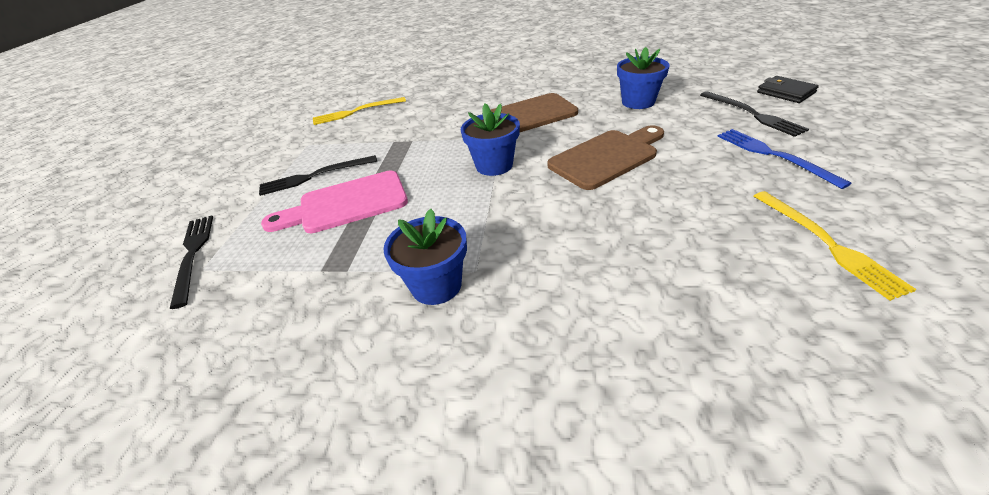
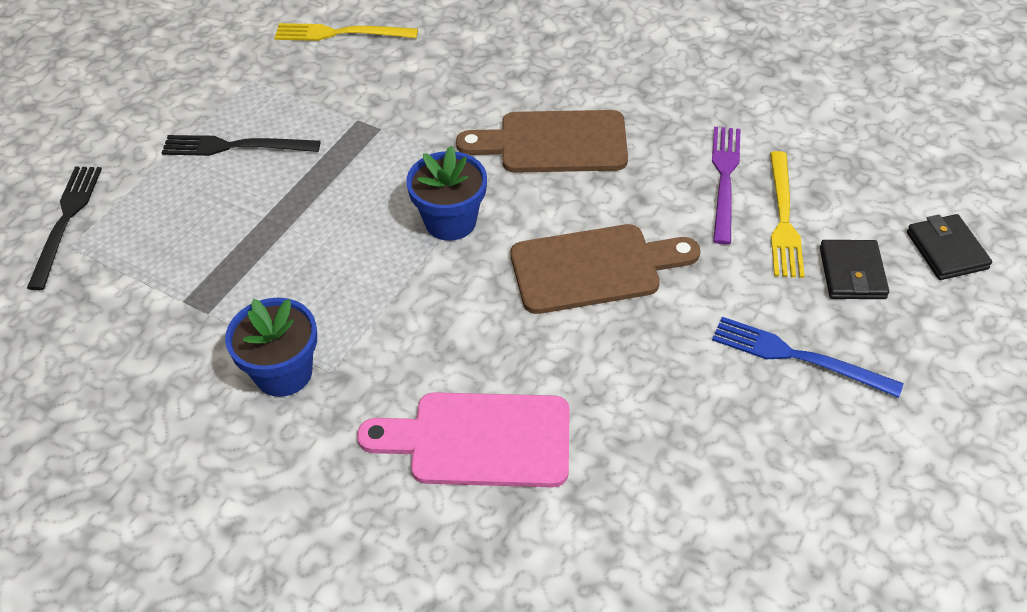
camera: 20 degrees right, 10 degrees up
(346, 204) = (250, 213): pink cutting board -> pink cutting board (480, 440)
(638, 102) = (724, 179): blue flower pot -> purple fork
(752, 114) = (852, 273): black fork -> black wallet
(773, 155) = (798, 357): blue fork -> blue fork turned 60 degrees counterclockwise
(827, 243) = (714, 503): yellow fork -> yellow fork (783, 218)

